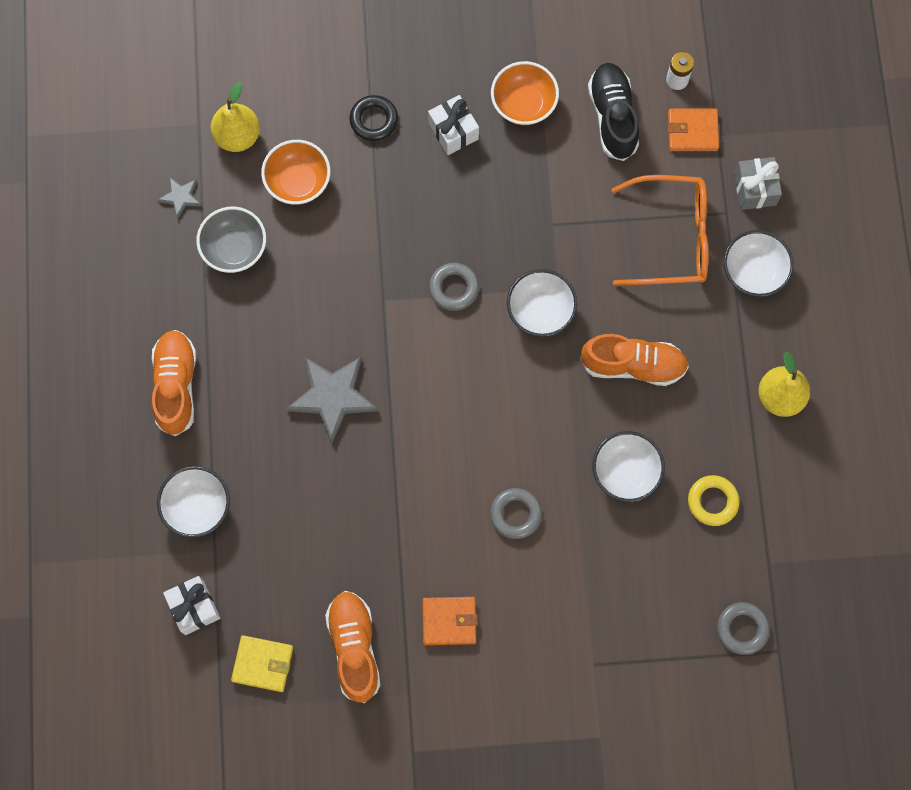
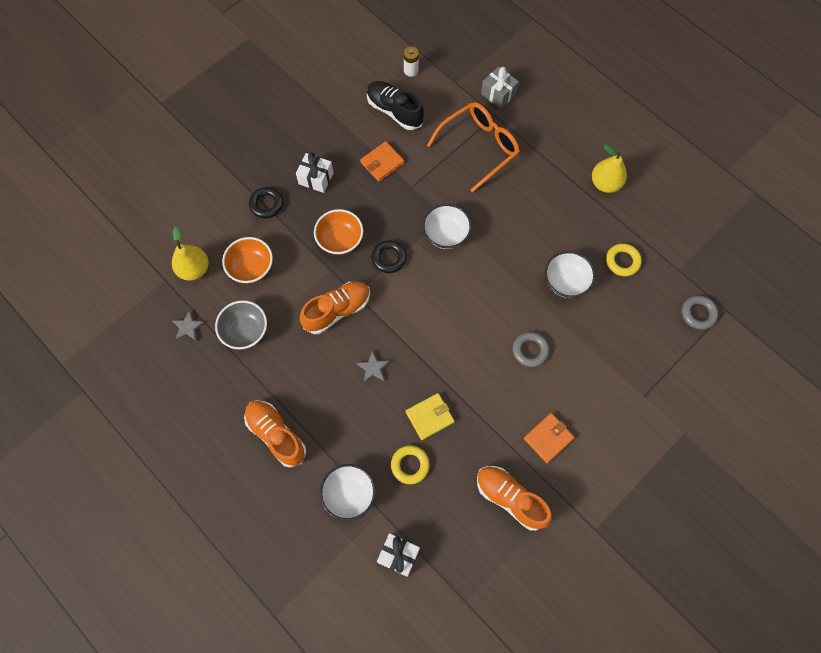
camera: 40 degrees left, 5 degrees down
(263, 664) = (467, 554): yellow wallet -> yellow wallet (430, 417)
(283, 528) = (410, 465): none -> yellow ring
(332, 396) = (373, 368): grey star -> grey star, size x0.50
(454, 288) = (389, 258): grey ring -> black ring
(523, 104) = (342, 138): orange bowl -> orange bowl (340, 240)
(633, 365) = (519, 224): orange shoe -> orange shoe (337, 310)
(692, 131) = (441, 89): orange wallet -> orange wallet (382, 163)
(753, 272) = (535, 134): white bowl -> none

